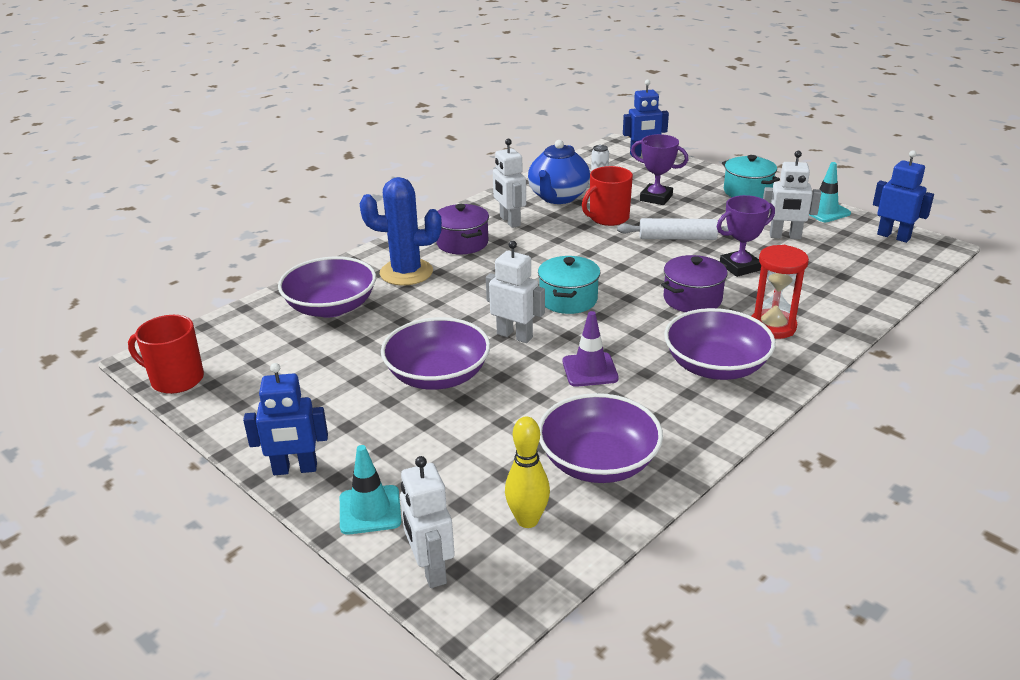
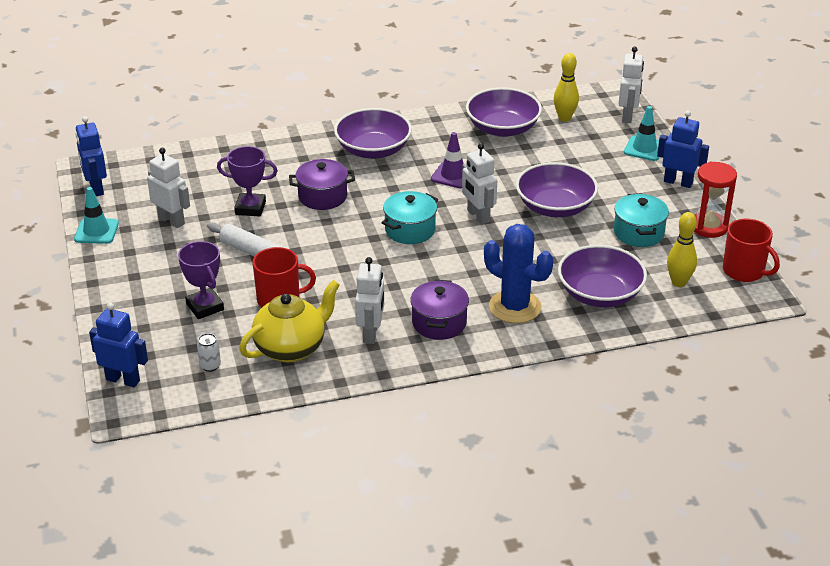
camera: 150 degrees left, 5 degrees up
(251, 343) = (679, 282): none -> yellow bowling pin
(558, 197) = (291, 348): blue teapot -> yellow teapot
(747, 191) = (116, 280): turquoise pot -> turquoise pot (638, 233)
(772, 326) = (301, 159): red hourglass -> red hourglass (709, 227)

